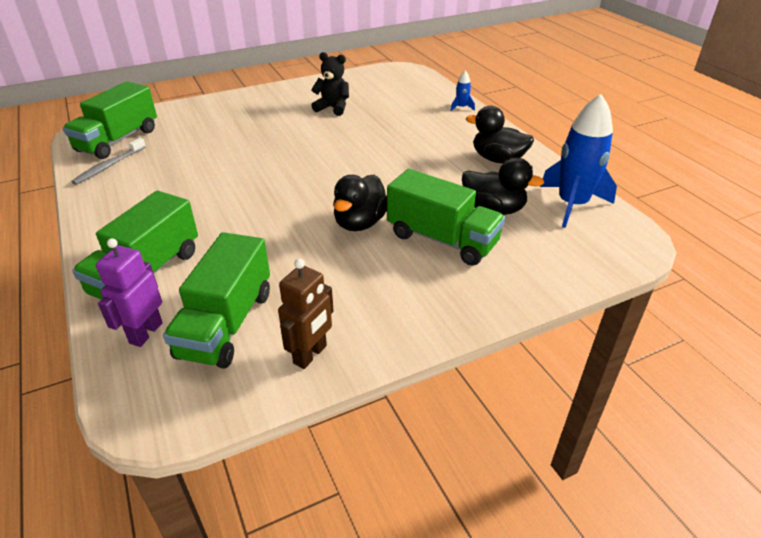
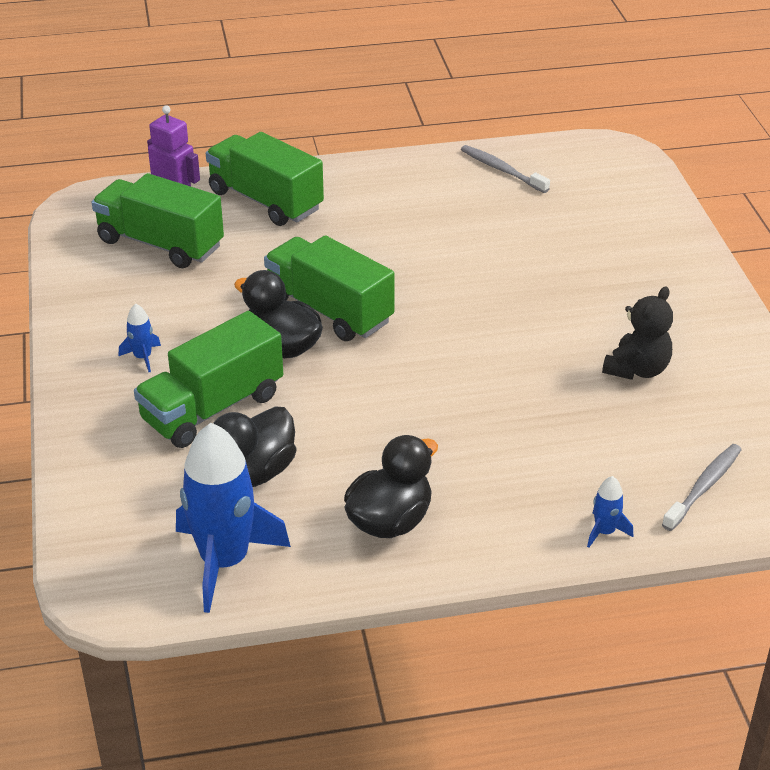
camera: 105 degrees right, 0 degrees up
(118, 140) = (573, 173): green truck -> green truck (329, 310)
(310, 354) = (89, 287): brown robot -> none
(401, 289) = (143, 357): none -> blue rocket
(415, 90) = (704, 487): none -> grey toothbrush

